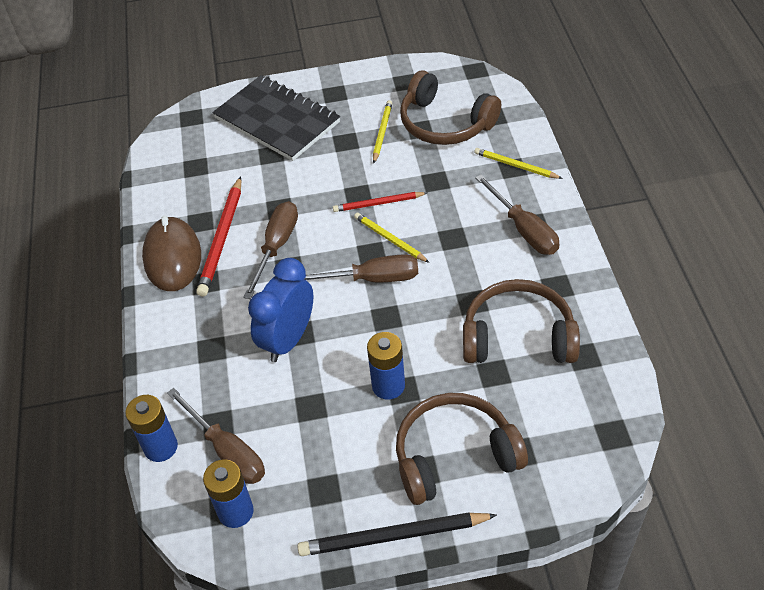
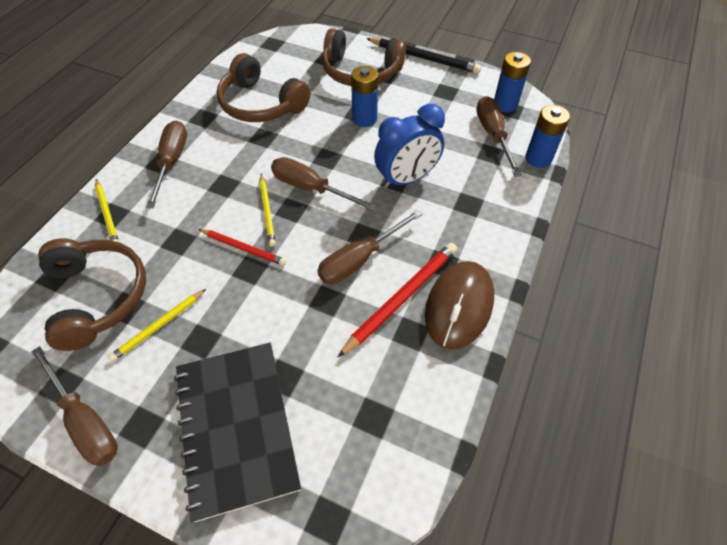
camera: 150 degrees left, 5 degrees up
(369, 79) = (85, 420): none -> brown screwdriver

